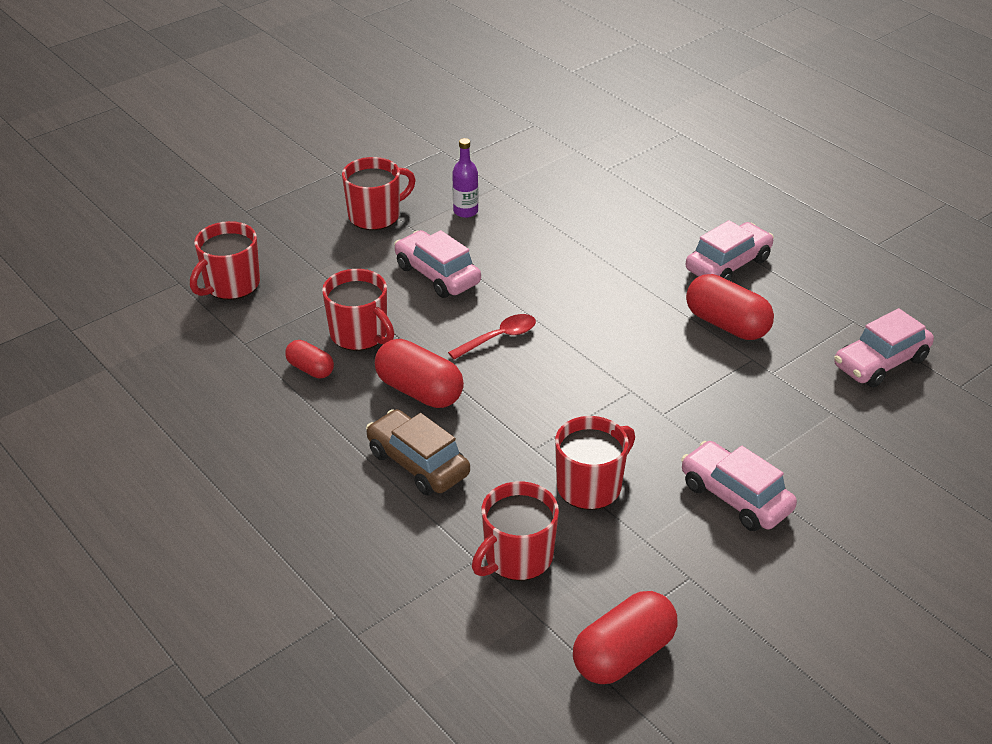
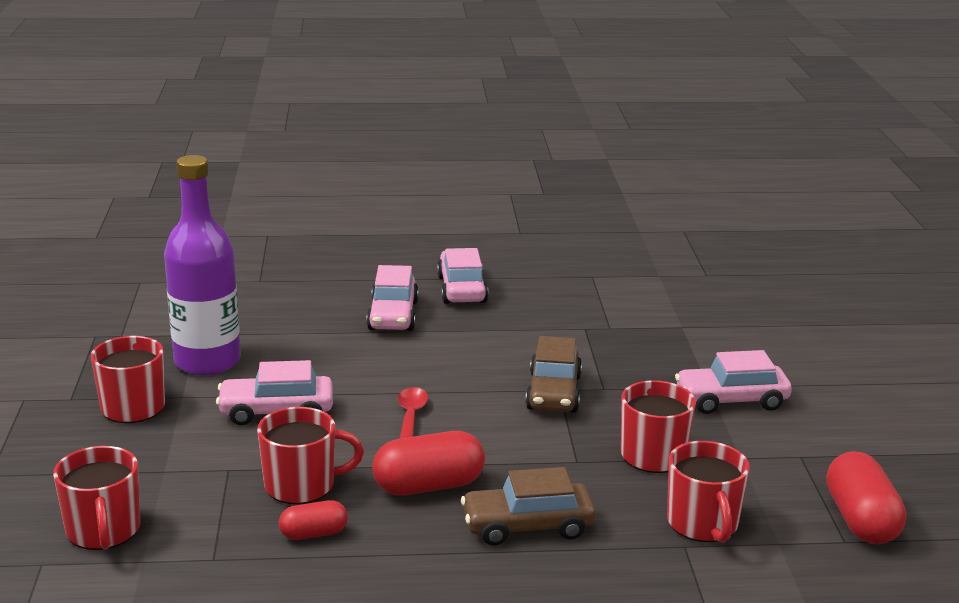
camera: 55 degrees left, 15 degrees down
(465, 211) = (207, 361): purple bottle -> purple bottle, size x2.26
(622, 390) = (553, 393): none -> brown car
(726, 324) = (532, 320): red capsule -> none
(880, 362) = (649, 288): pink car -> pink car (393, 315)

